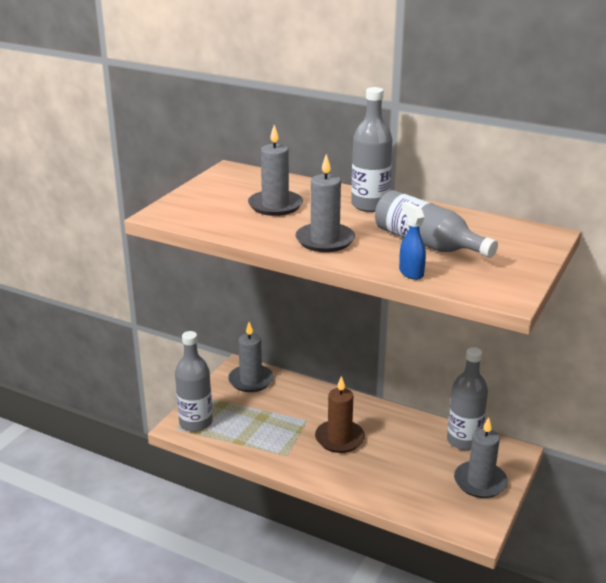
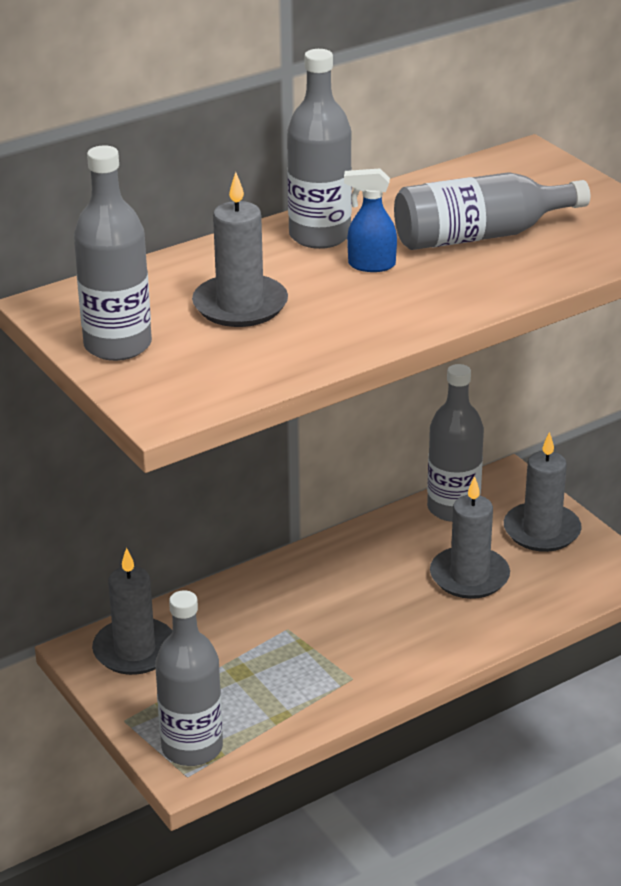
camera: 60 degrees left, 5 degrees up
(209, 191) = (117, 345): none -> grey bottle
(325, 240) = (399, 301): grey candle -> grey candle (469, 576)
(339, 438) = (358, 614): brown candle -> none
(411, 272) = (550, 272): blue spray bottle -> blue spray bottle (370, 265)

